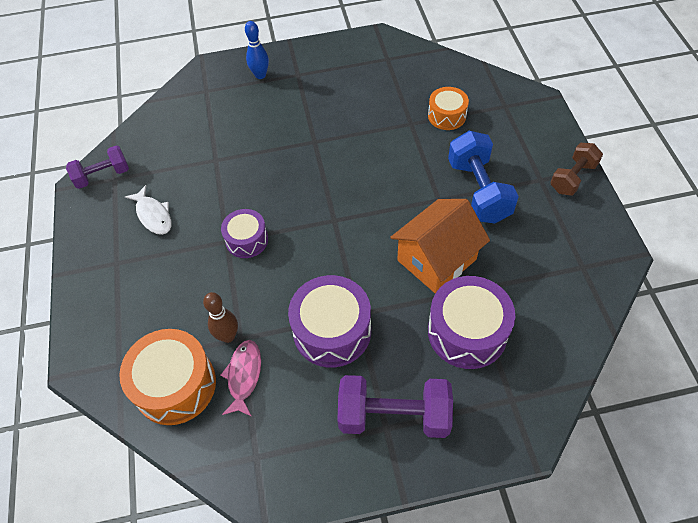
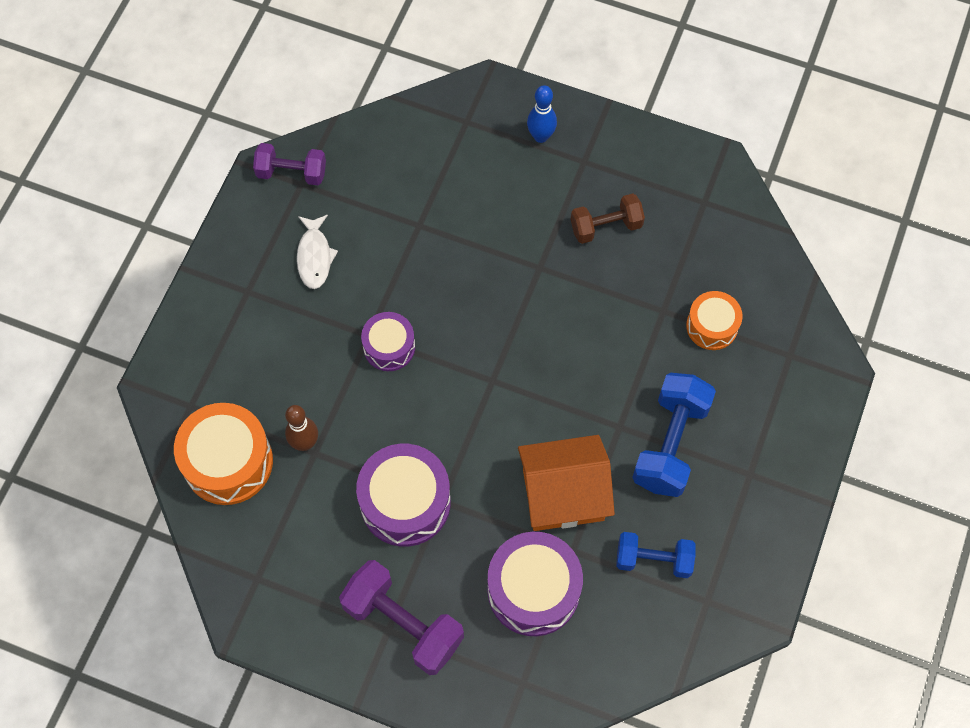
camera: 30 degrees right, 10 degrees up
(244, 376) = (294, 494): pink fish -> none
(528, 263) = (653, 560): none -> blue dumbbell
(572, 178) = (787, 495): brown dumbbell -> brown dumbbell (606, 226)

